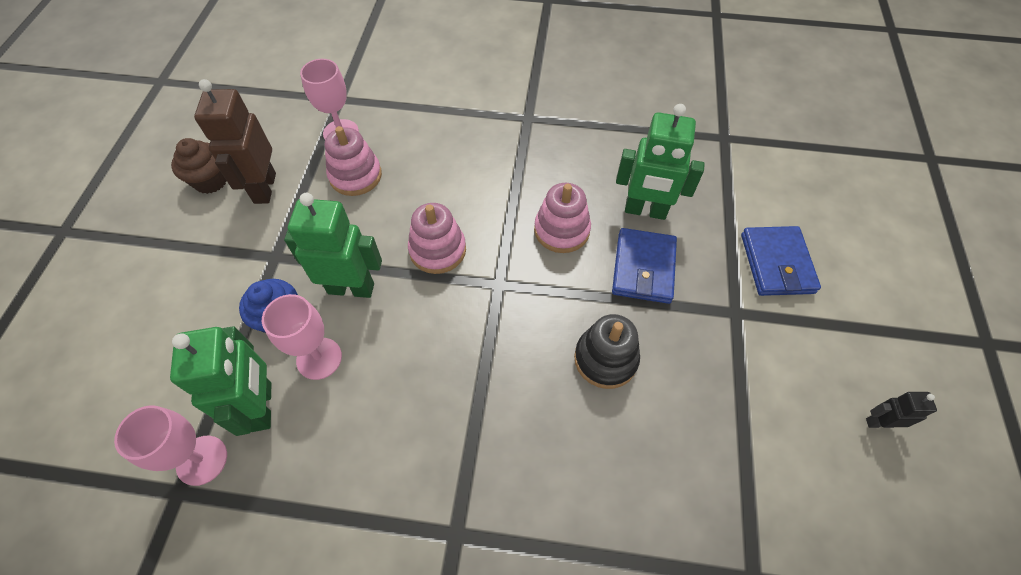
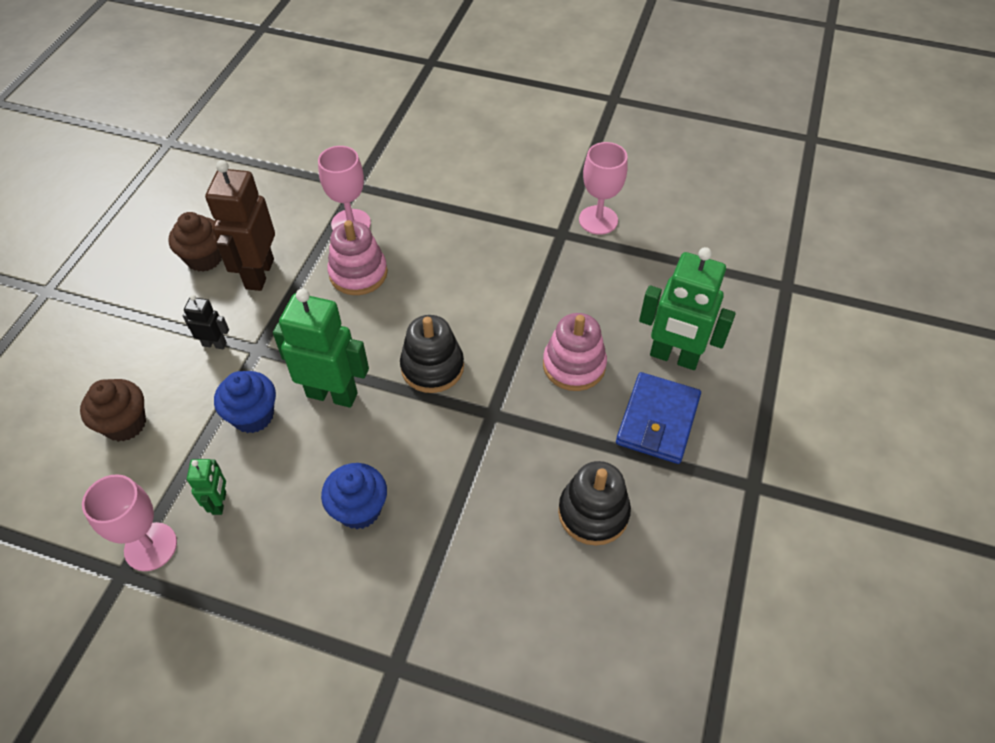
camera: 10 degrees right, 5 degrees down
(158, 345) = (125, 424): none -> brown cupcake
(262, 406) = (219, 503): green robot -> green robot, size x0.49
(319, 358) = (286, 463): pink goblet -> pink goblet (598, 220)
(395, 390) = (359, 509): none -> blue cupcake
(437, 250) = (432, 367): pink stacking toy -> black stacking toy
(777, 263) = (814, 438): blue wallet -> none
(879, 422) = (890, 632): black robot -> black robot (214, 344)

